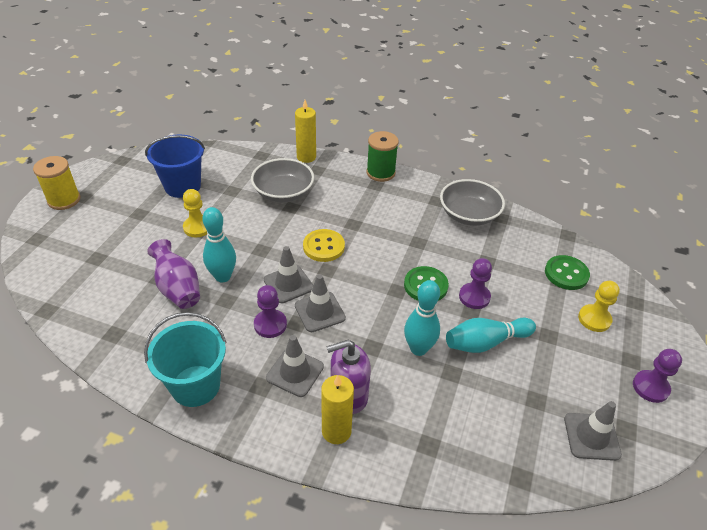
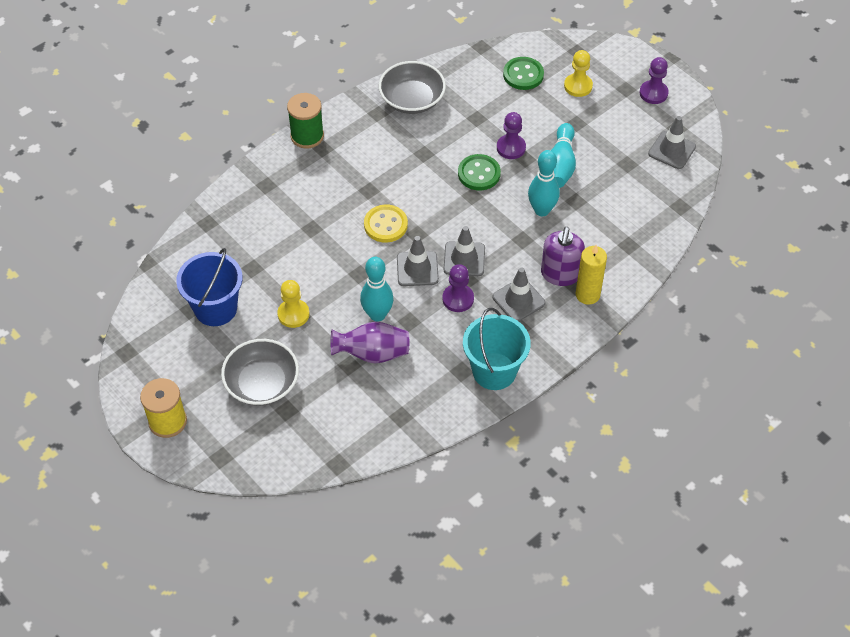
camera: 60 degrees left, 10 degrees up
(283, 192) = (285, 226): grey bowl -> grey bowl (262, 383)
(306, 157) = (238, 185): yellow candle -> none

